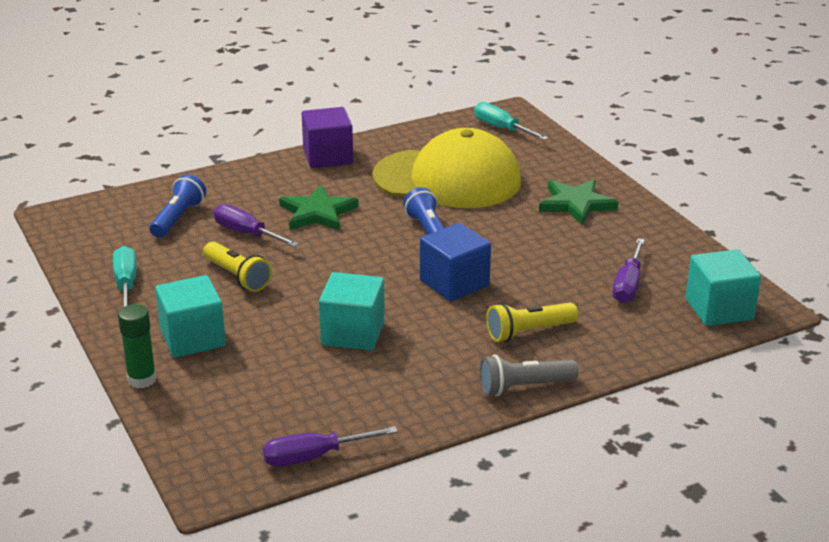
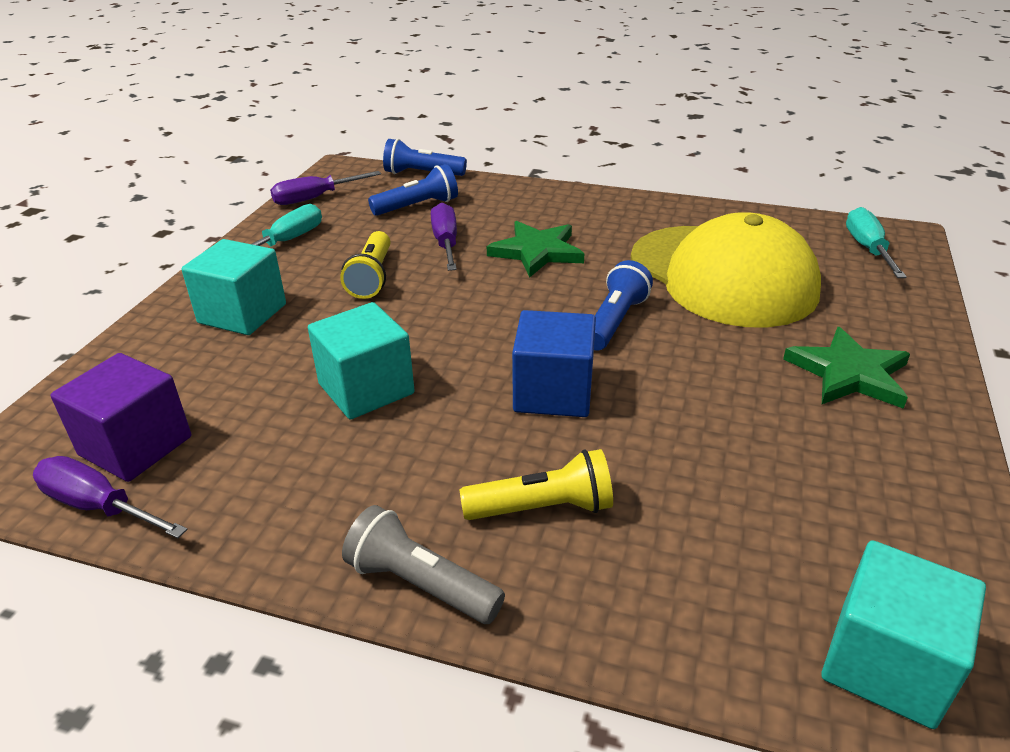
camera: 45 degrees right, 5 degrees up
(134, 193) = (422, 174): none -> blue flashlight
(142, 379) = (145, 329): green glue stick -> none
(328, 157) = (630, 206): purple cube -> purple cube (135, 446)
(528, 332) = (543, 508): yellow flashlight -> yellow flashlight turned 150 degrees clockwise
(628, 285) = (777, 525): purple screwdriver -> purple screwdriver (315, 198)

